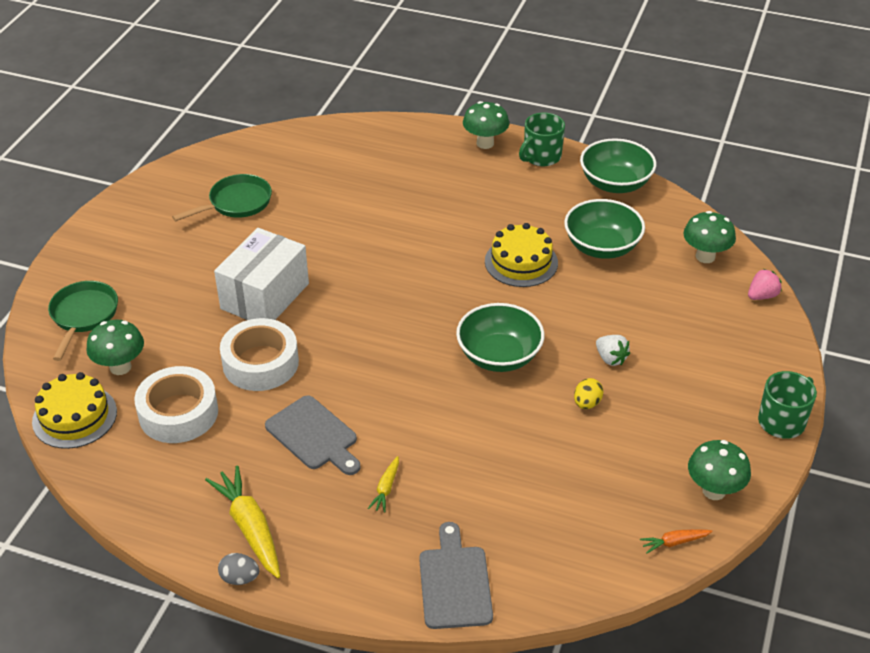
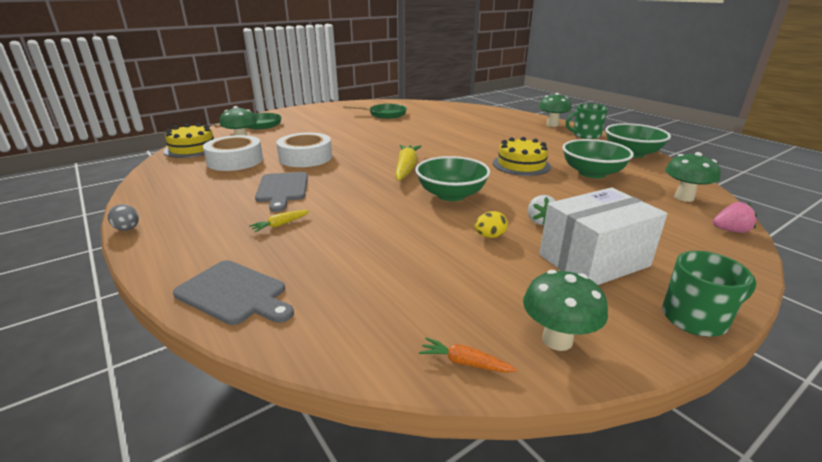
camera: 35 degrees right, 15 degrees down
(250, 527) = (178, 211): yellow carrot -> yellow carrot (406, 168)
(265, 296) = (348, 140): white box -> white box (594, 260)
(455, 582) = (234, 293): grey cutting board -> grey cutting board turned 90 degrees clockwise

